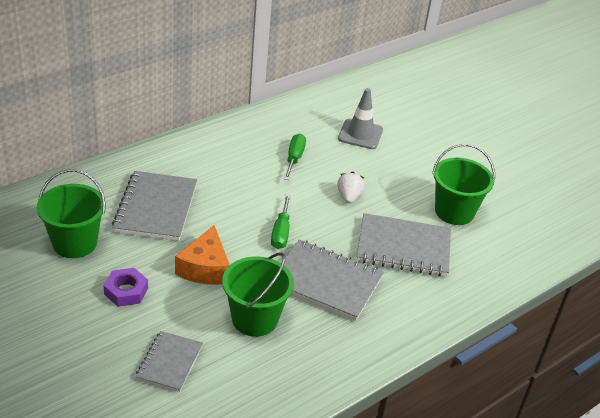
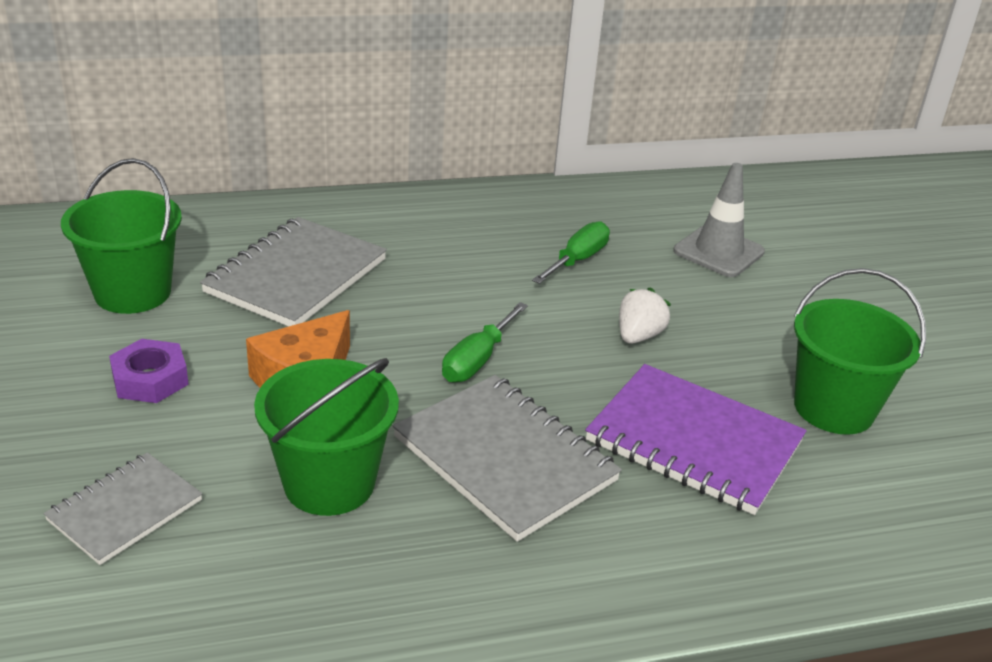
camera: 25 degrees right, 5 degrees down
(403, 248) = (694, 442): grey notebook -> purple notebook

